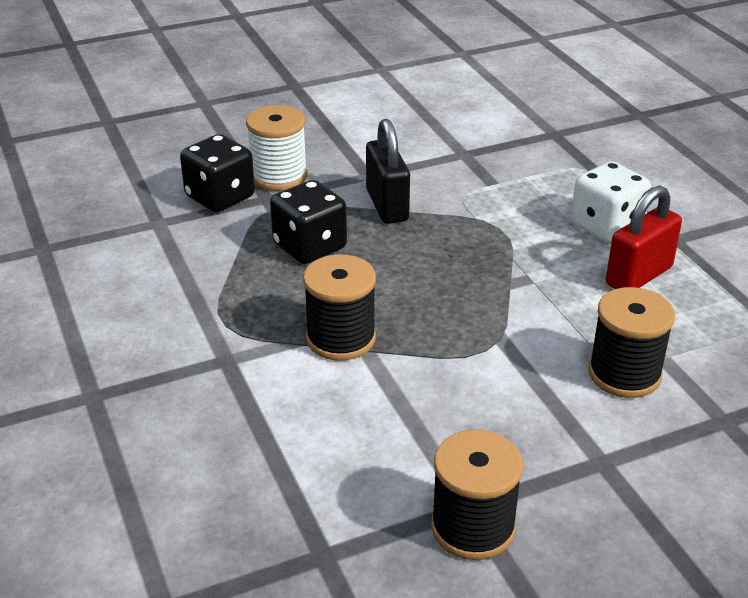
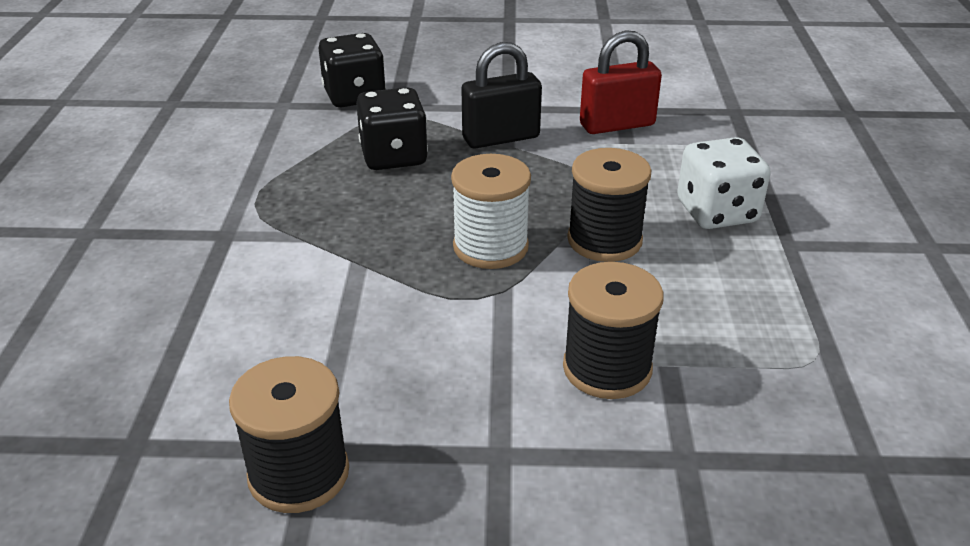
camera: 25 degrees right, 0 degrees up
(279, 176) = (423, 90): white spool -> white spool (490, 247)
(341, 339) = (344, 245): black spool -> black spool (604, 240)
(387, 205) = (501, 138): black padlock -> black padlock turned 60 degrees clockwise
(638, 276) = (712, 271): red padlock -> red padlock (617, 125)

